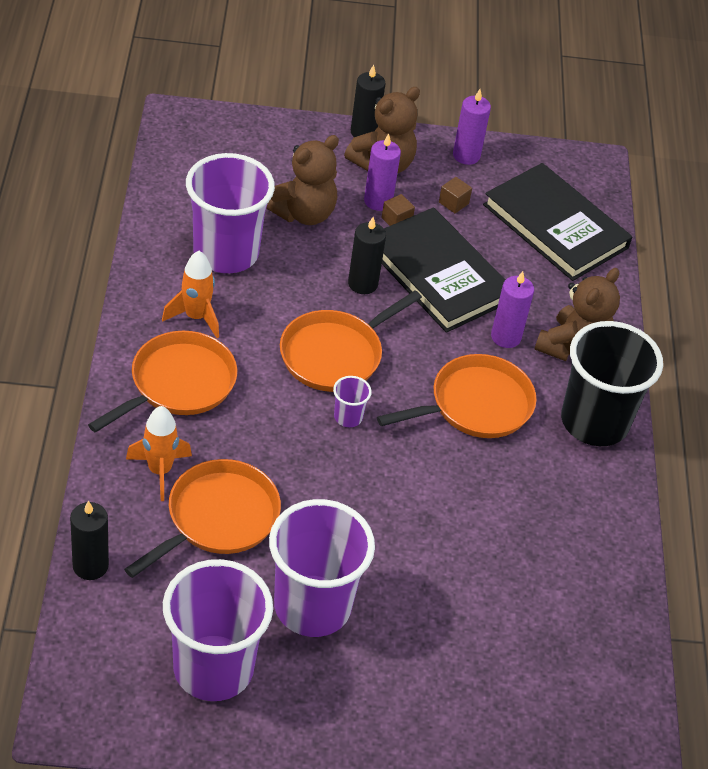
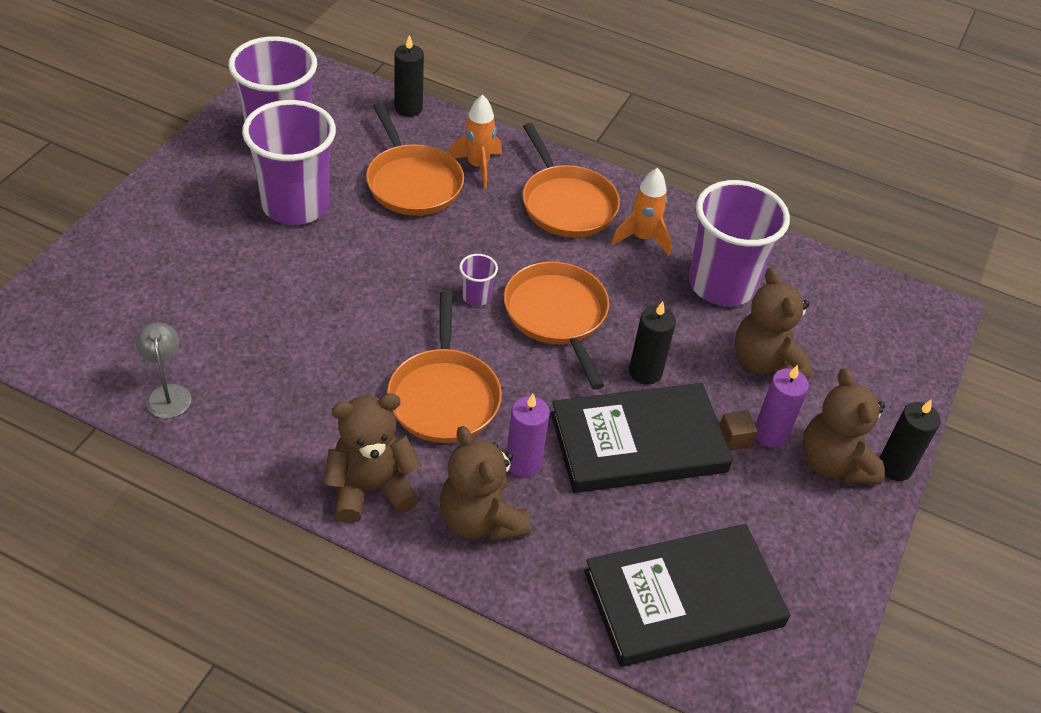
camera: 115 degrees right, 0 degrees up
(453, 203) = (751, 506): brown cube -> none
(466, 155) = (836, 557): purple candle -> none
(594, 422) = (370, 488): black cup -> brown teddy bear
(604, 599) = (168, 393): none -> grey lamp

